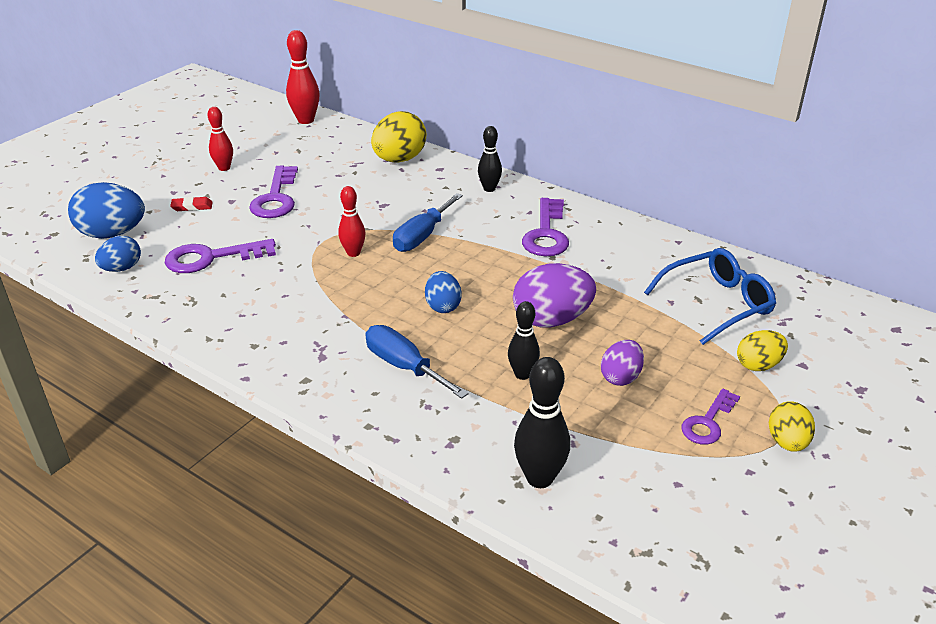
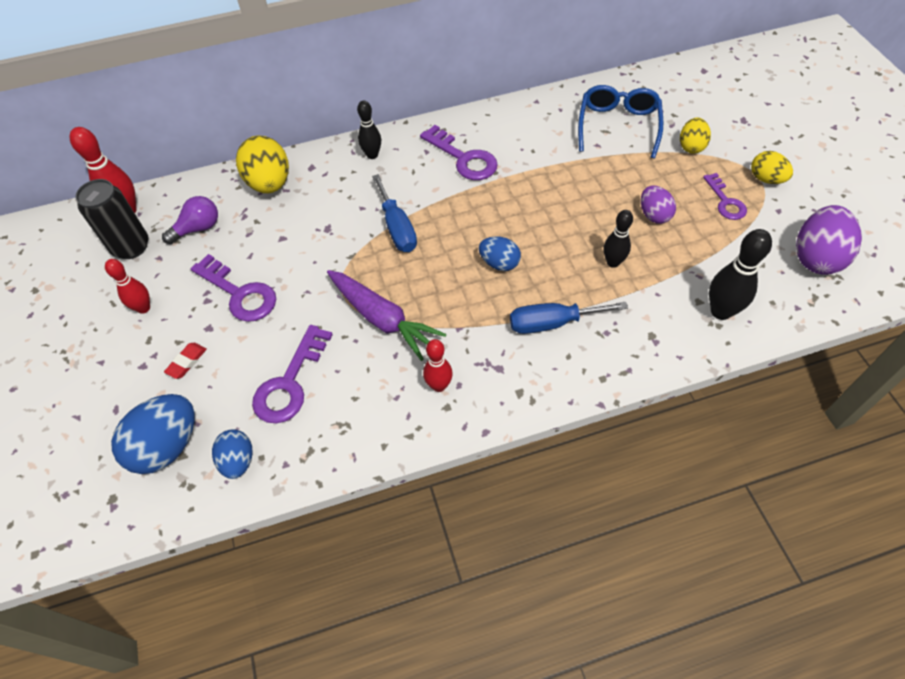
camera: 50 degrees left, 20 degrees up
(274, 137) = (131, 247): none -> black can
(316, 272) = (383, 319): none -> purple carrot
(320, 153) = (198, 228): none -> purple light bulb
(353, 253) = (378, 281): red bowling pin -> red bowling pin (439, 386)
(551, 320) = (566, 214): purple egg -> purple egg (816, 257)

